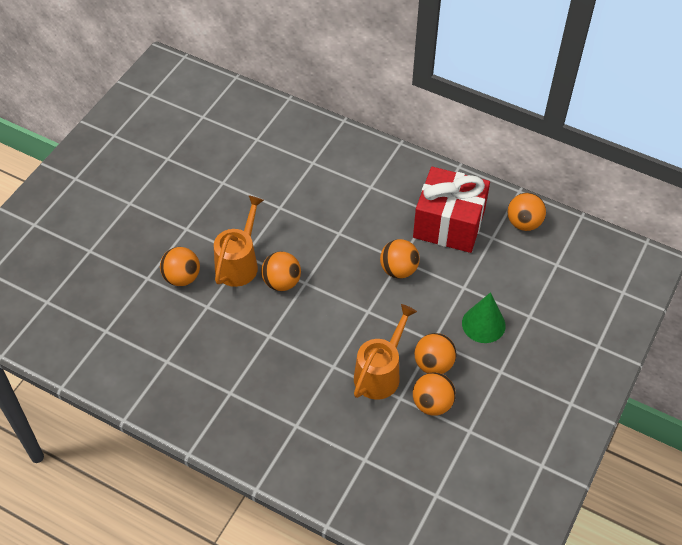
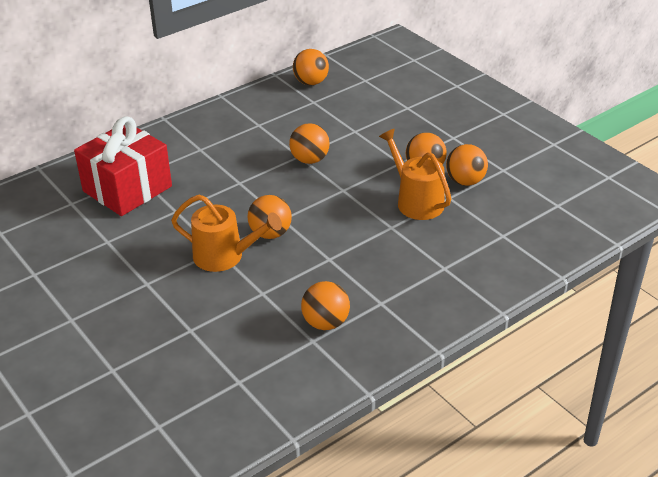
camera: 65 degrees left, 15 degrees down
(182, 277) = (210, 302): orange ball -> orange ball (325, 323)
(239, 263) = (224, 256): orange watering can -> orange watering can turned 150 degrees clockwise
(449, 224) = (280, 119): red gift -> red gift (127, 189)
(483, 324) = (400, 132): green cone -> none

